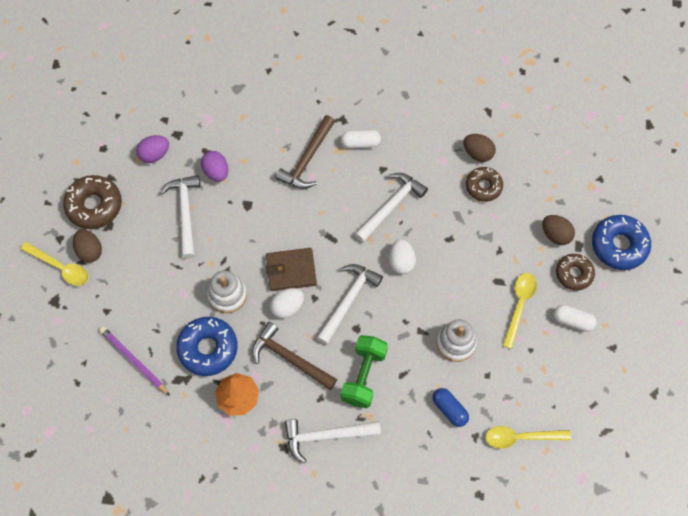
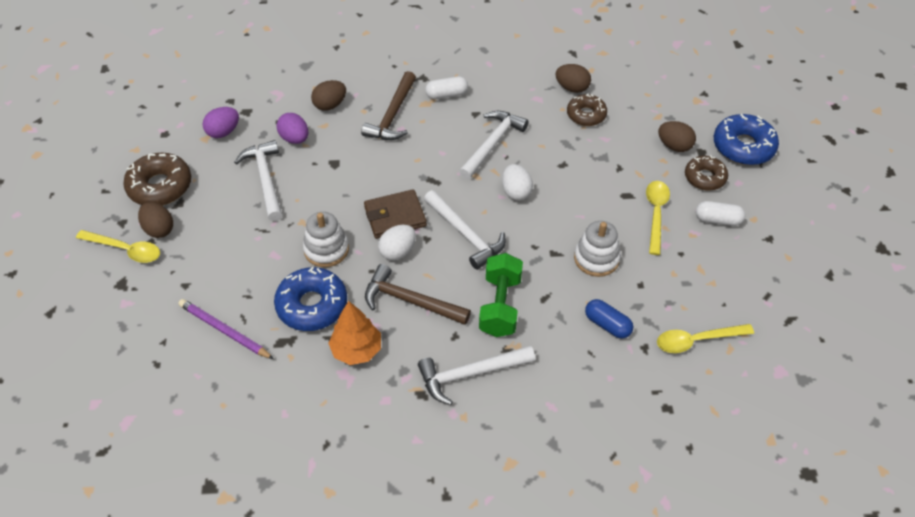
camera: 10 degrees left, 15 degrees down
(253, 139) = (330, 105): none -> brown egg
(349, 300) = (466, 235): white hammer -> white hammer turned 120 degrees clockwise

